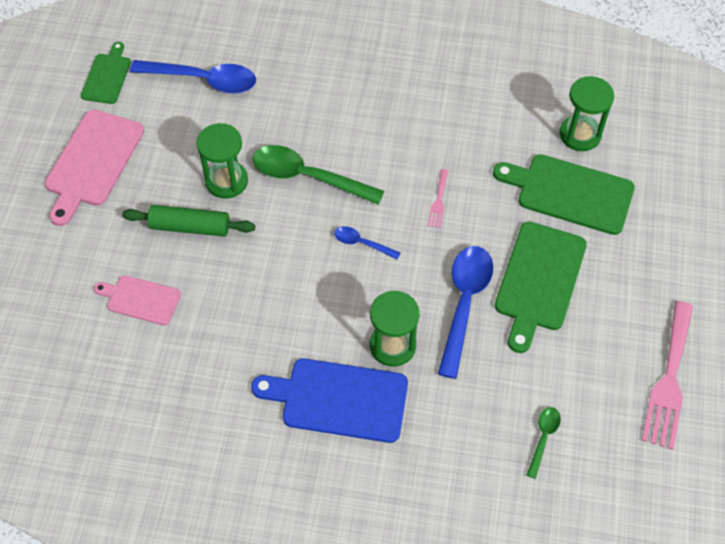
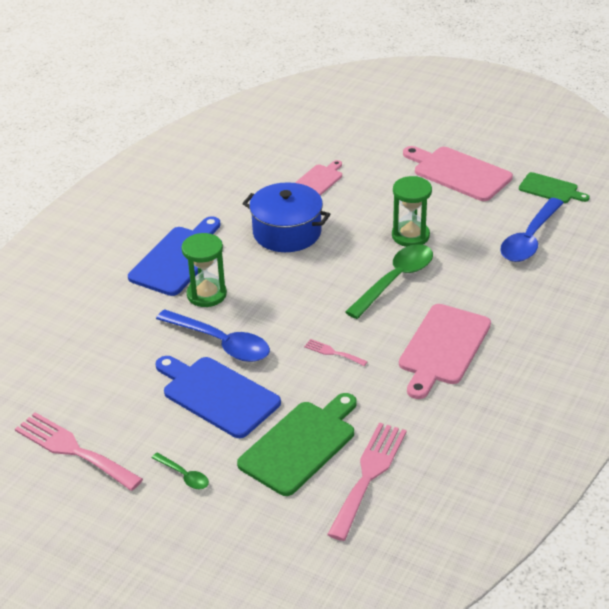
camera: 110 degrees right, 20 degrees down
(190, 227) = (372, 211): green rolling pin -> none
(254, 301) = (287, 232): none -> blue pot
(362, 243) = (311, 297): blue spoon -> none
(396, 117) = (443, 348): none -> pink cutting board
(539, 281) = (217, 395): green cutting board -> blue cutting board
(543, 438) = (77, 357): green spoon -> green spoon (184, 476)
(580, 134) = (368, 475): green hourglass -> pink fork

